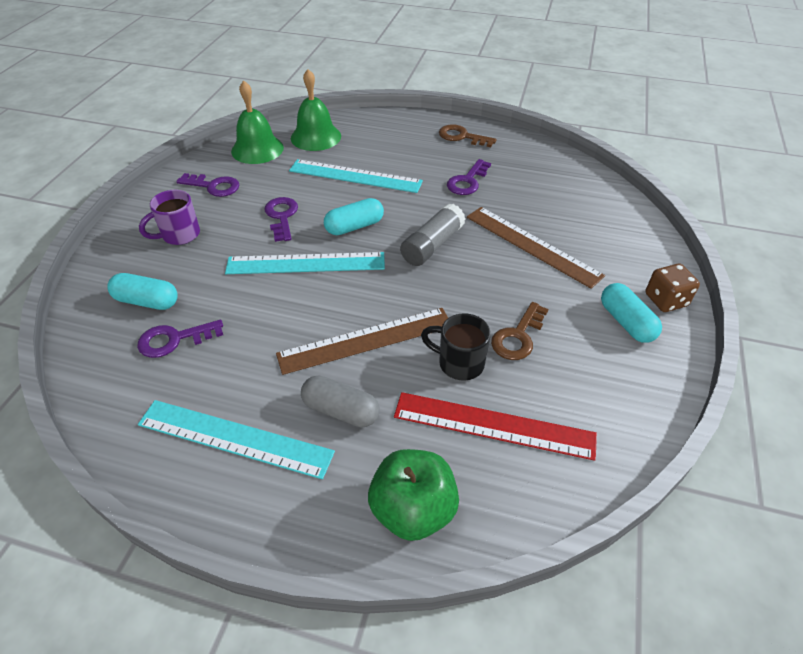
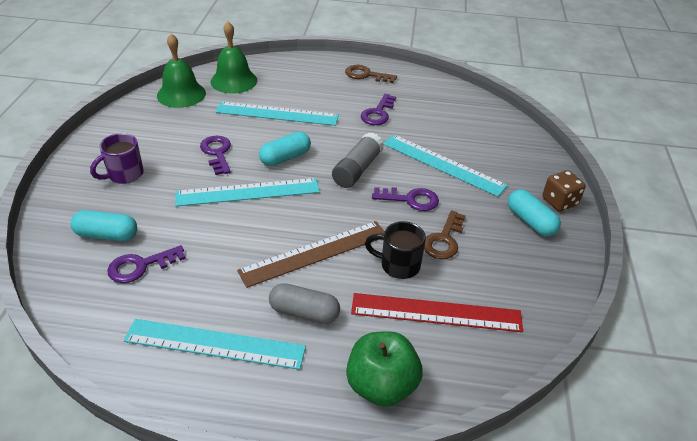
camera: 10 degrees left, 5 degrees down
(214, 186) = (147, 129): purple key -> purple key (410, 199)
(532, 245) = (443, 164): brown ruler -> turquoise ruler

